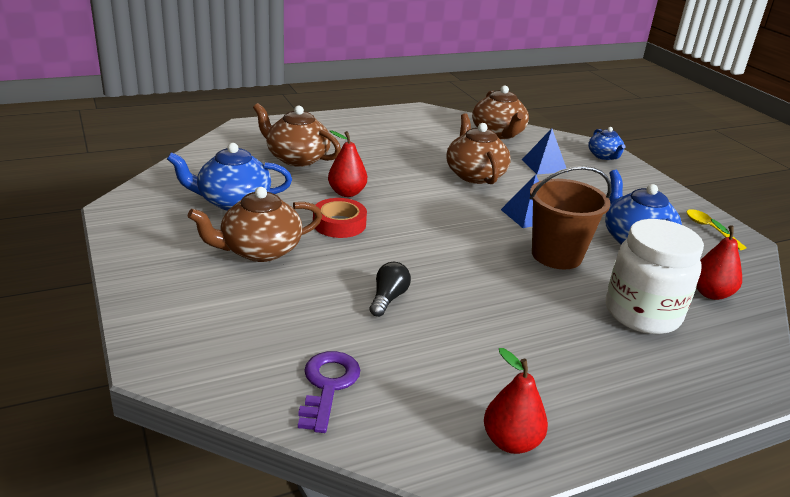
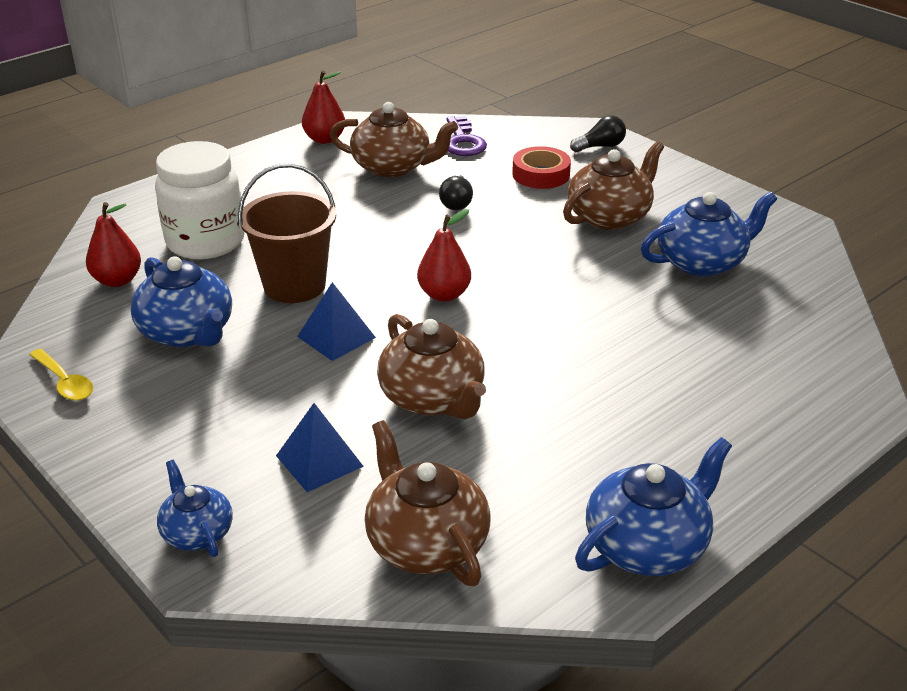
camera: 165 degrees right, 5 degrees up
(174, 332) = (600, 146): none -> black light bulb
(297, 158) = (711, 354): brown teapot -> brown teapot (393, 167)
(339, 224) = (560, 264): red tape -> red tape (541, 174)
(347, 193) = (588, 310): red pear -> red pear (444, 294)
(403, 115) = (647, 545): none -> blue teapot

